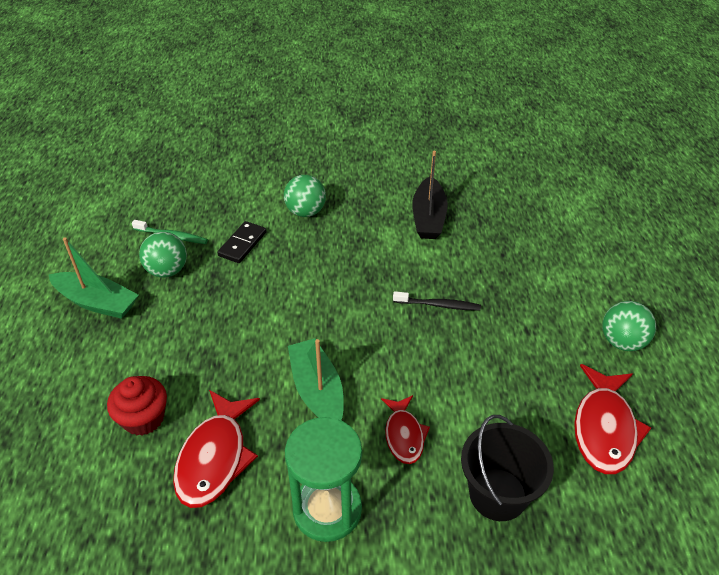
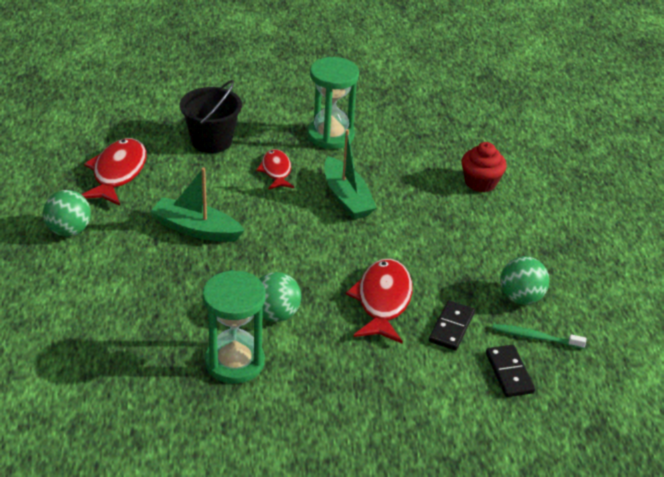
camera: 175 degrees right, 5 degrees down
(97, 302) = (573, 267): green boat -> green boat (196, 229)
(208, 209) = (509, 373): none -> black domino
(215, 458) = (416, 160): red fish -> red fish (382, 301)
(305, 212) = (387, 370): green ball -> green ball (275, 314)
(428, 217) = (234, 362): black boat -> green hourglass
(438, 305) = (236, 263): black toothbrush -> none

